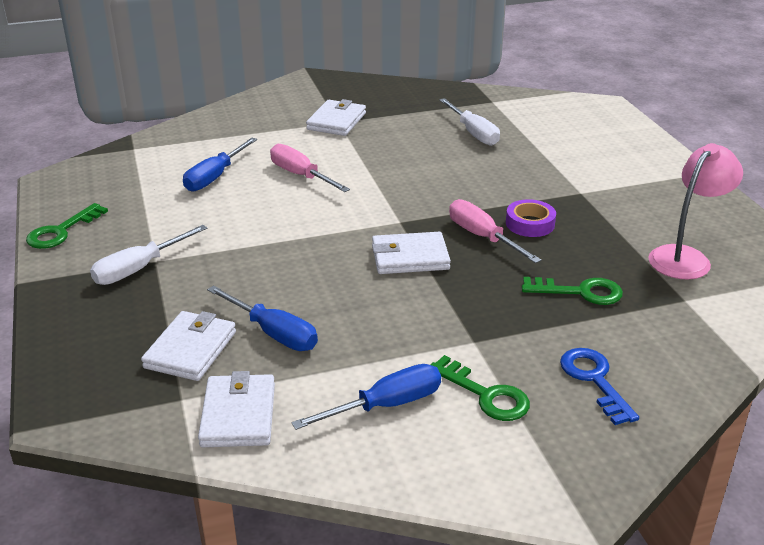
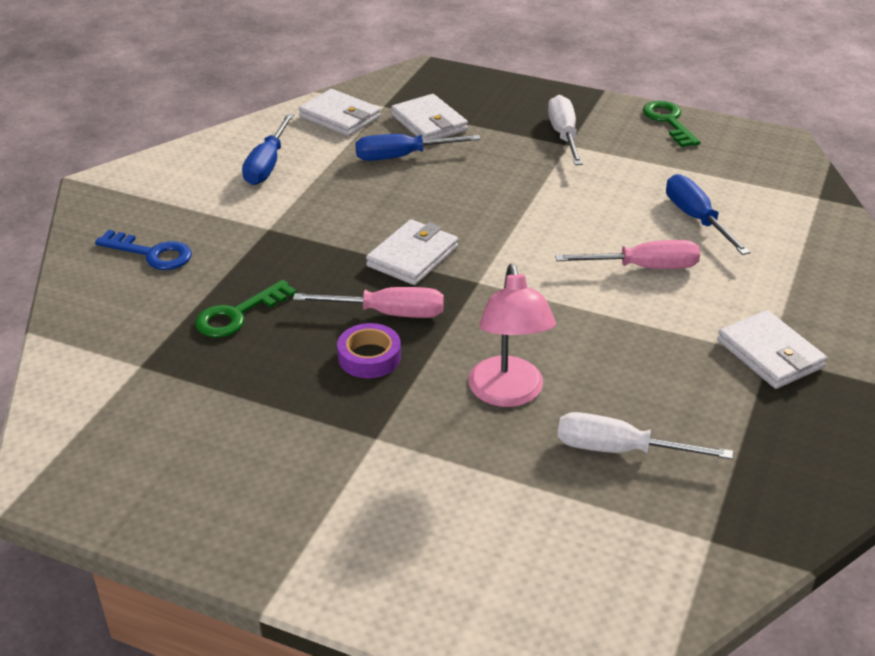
camera: 130 degrees right, 5 degrees up
(485, 395) = (215, 203): green key -> none
(685, 257) = (179, 418): pink lamp -> pink lamp (508, 394)

